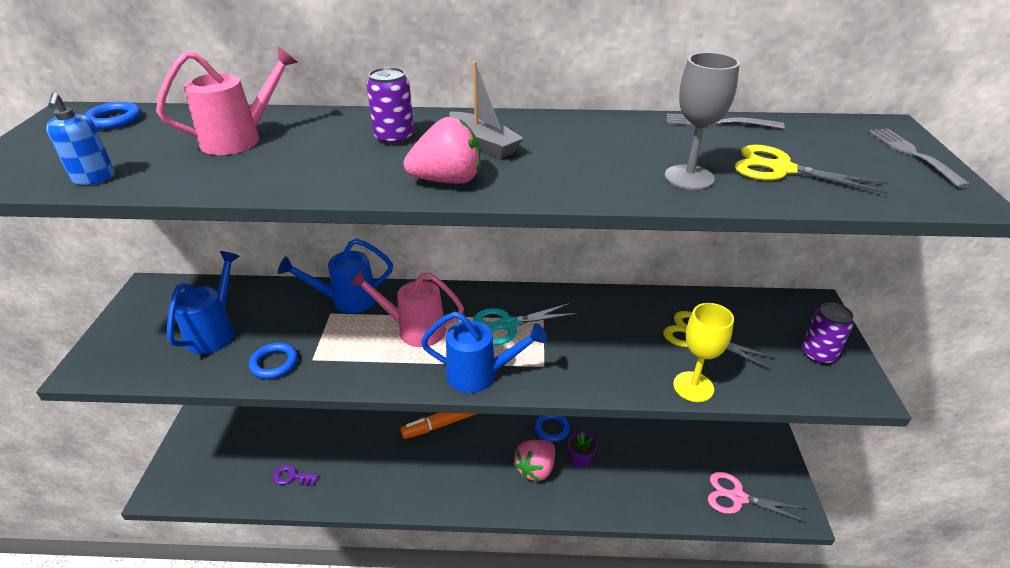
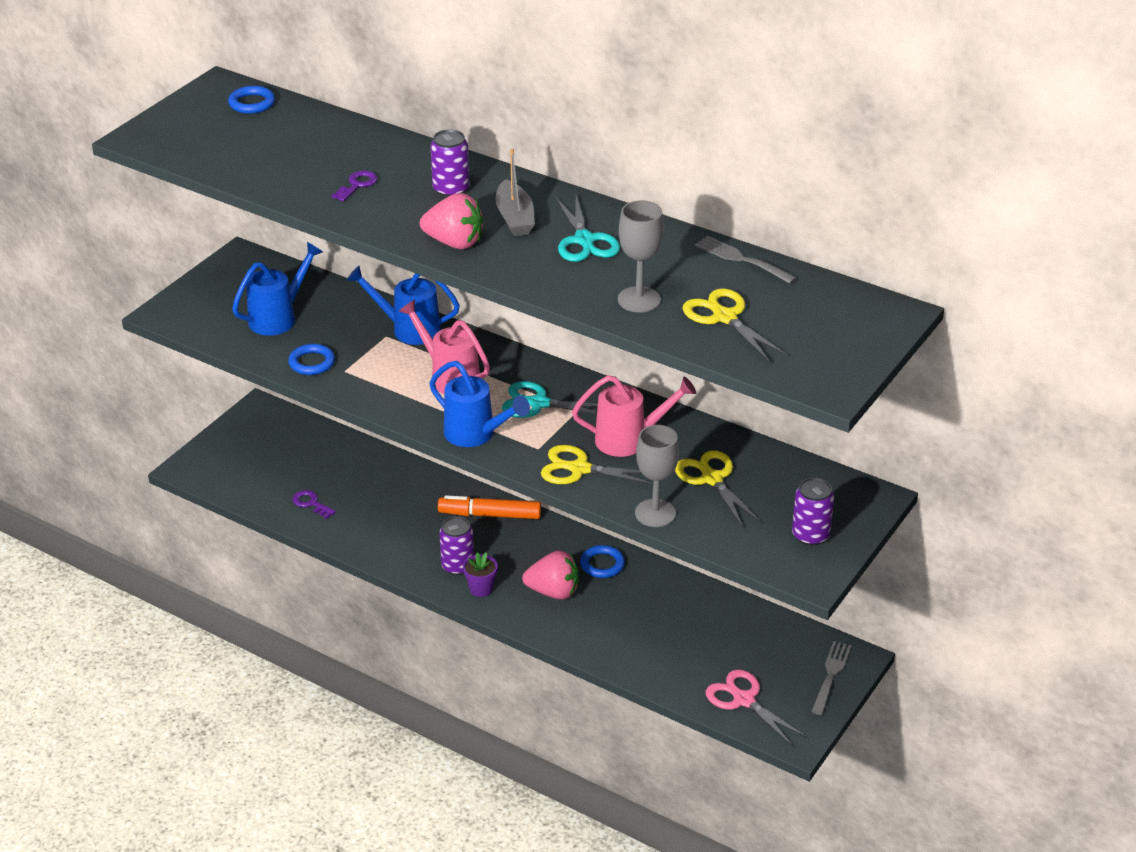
camera: 30 degrees right, 0 degrees up
(94, 178) = (214, 162): blue soap dispenser -> none
(240, 139) = (333, 154): pink watering can -> pink watering can (629, 440)
(289, 158) = (357, 185): none -> purple key
(448, 480) = (457, 566): none -> purple can
(536, 469) = (553, 592): pink strawberry -> pink strawberry turned 150 degrees counterclockwise
(570, 144) = (584, 240): none -> turquoise scissors
(580, 460) = (607, 603): purple flower pot -> purple flower pot (481, 589)
(595, 371) = (580, 469): none -> yellow scissors
(693, 387) = (655, 513): yellow goblet -> grey goblet
(913, 154) = (863, 343): grey fork -> grey fork (831, 675)

